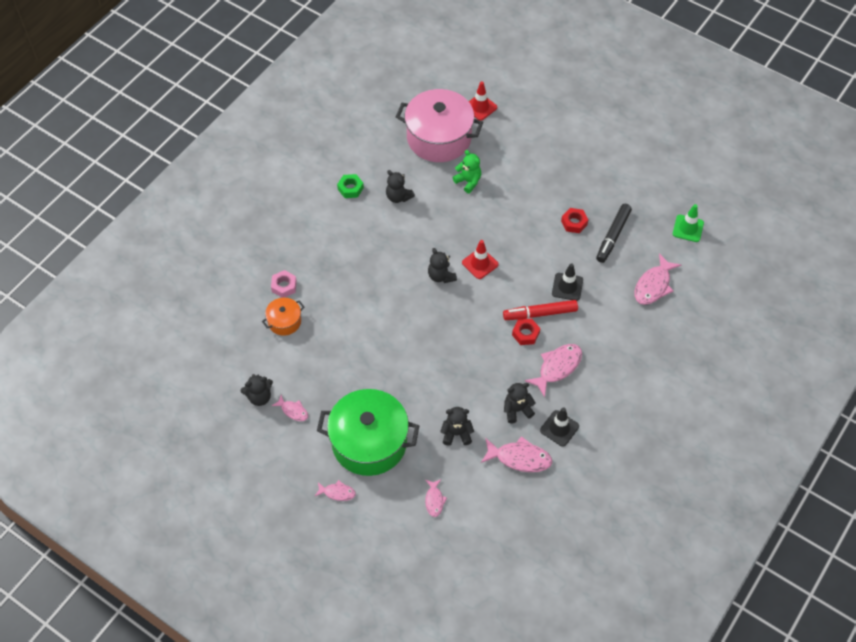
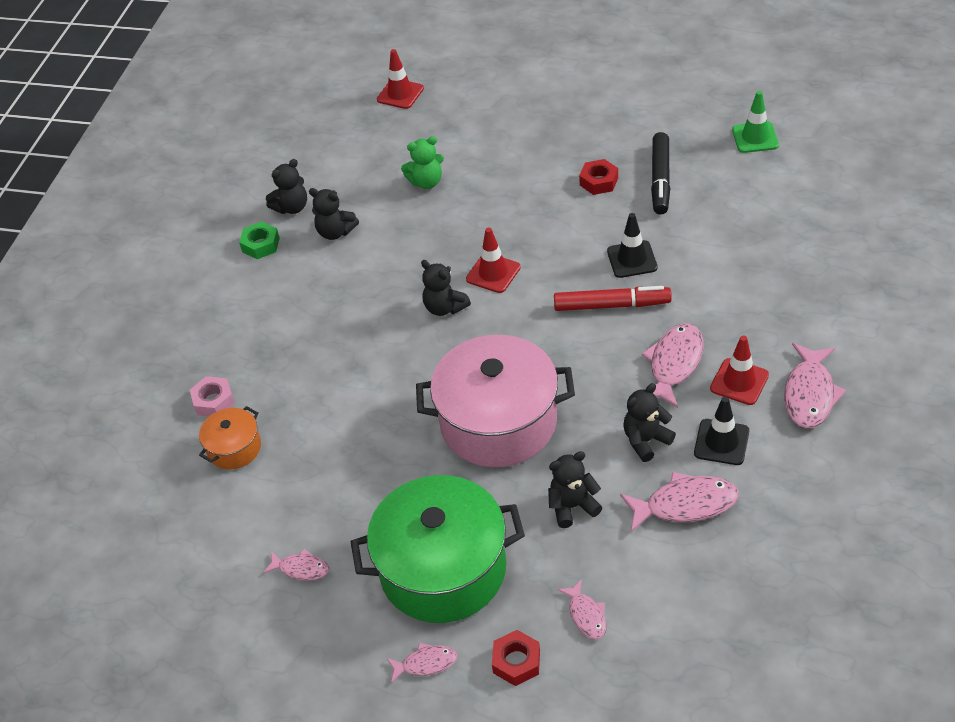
camera: 15 degrees left, 10 degrees down
(259, 397) = (238, 568): black teddy bear -> black teddy bear (292, 207)
(439, 138) = (360, 146): pink pot -> pink pot (498, 422)
(468, 181) = (426, 182): green teddy bear -> green teddy bear turned 135 degrees clockwise
(525, 334) = (605, 337): red nut -> red nut (516, 662)
(540, 313) = (612, 305): red marker -> red marker turned 150 degrees counterclockwise
(589, 394) = (739, 382): none -> red traffic cone
(653, 285) = (749, 217): pink fish -> pink fish (809, 394)

